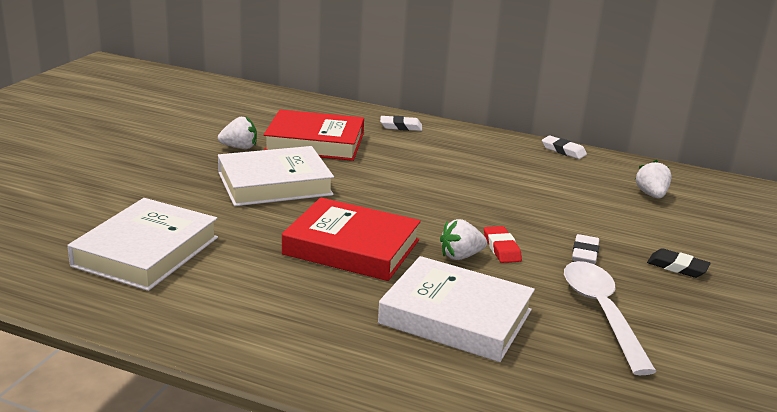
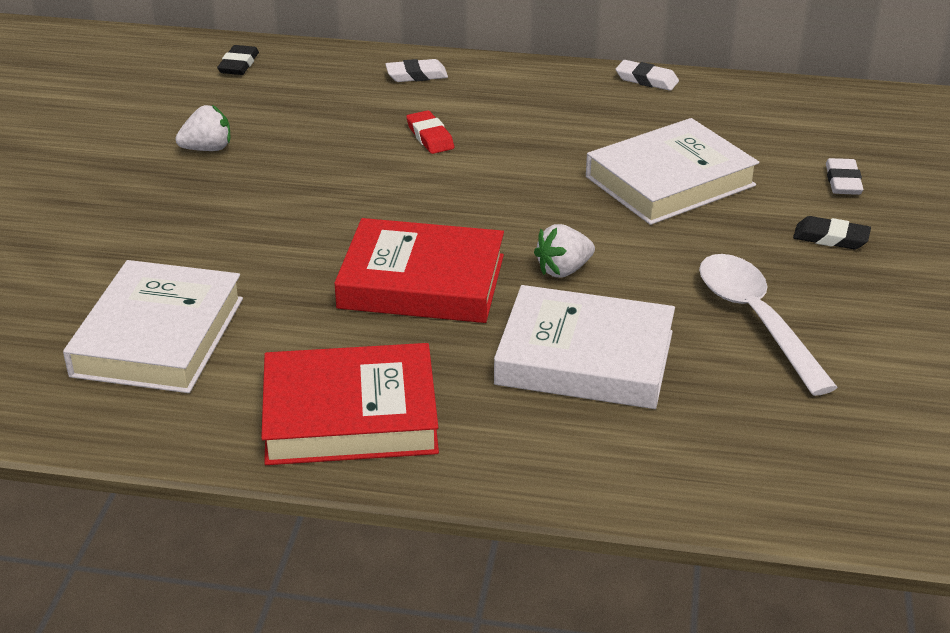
camera: 10 degrees left, 10 degrees up
(274, 184) = (281, 201): white book -> white book (670, 181)
(284, 105) = (239, 64): none -> black eraser
(315, 142) = (308, 122): red book -> red book (350, 415)
(501, 248) = (610, 249): red eraser -> red eraser (430, 137)
(585, 253) = (715, 238): white eraser -> white eraser (843, 181)
(651, 195) = (776, 133): white strawberry -> none

